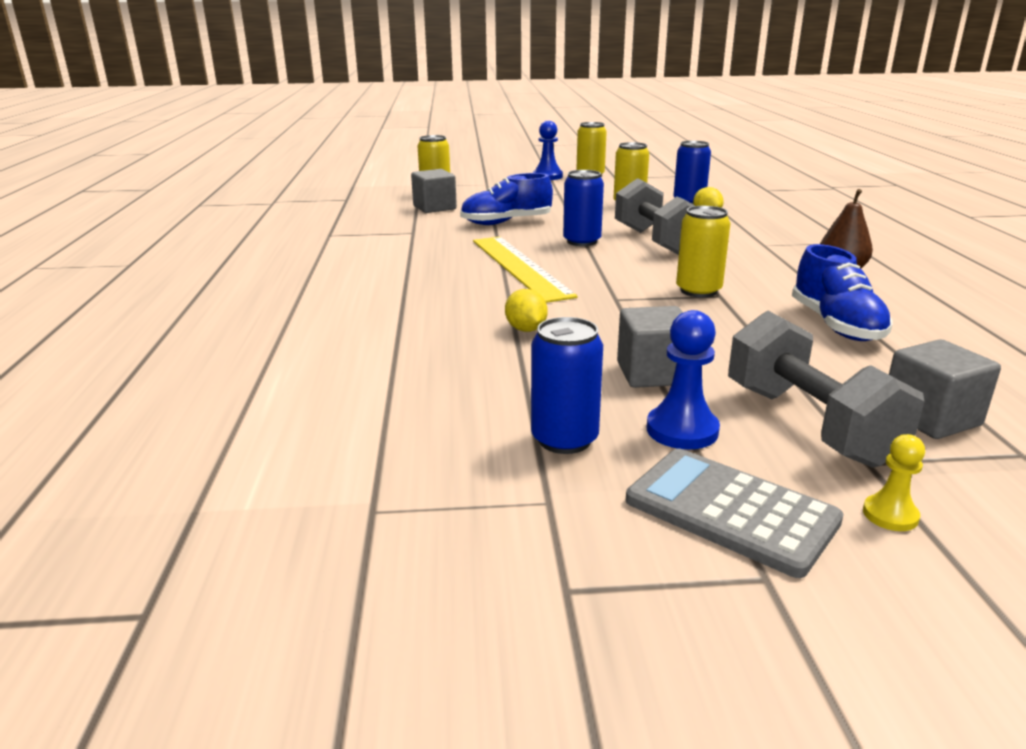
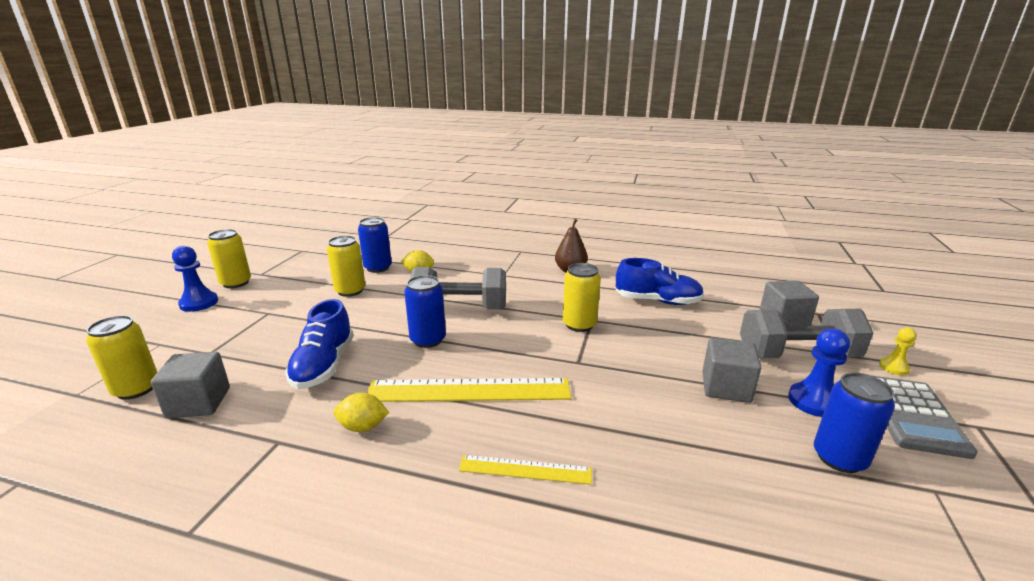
camera: 70 degrees left, 0 degrees up
(434, 299) = (525, 470): none -> yellow ruler
(526, 329) = (629, 426): yellow lemon -> yellow lemon (363, 427)
(730, 511) = (912, 415): grey calculator -> grey calculator turned 45 degrees counterclockwise

